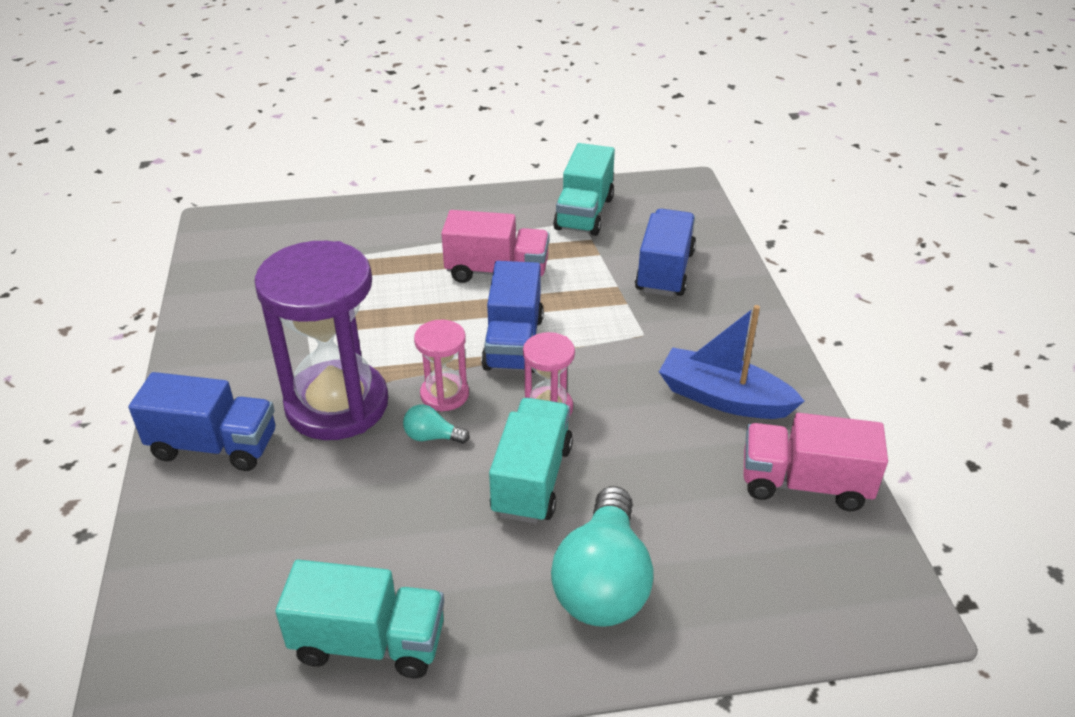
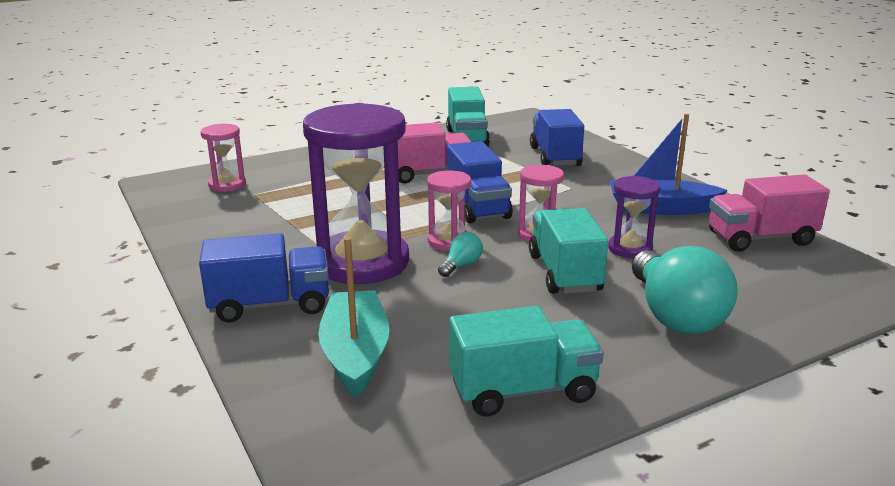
camera: 20 degrees left, 15 degrees down
(249, 540) = (355, 354): none -> turquoise boat
(279, 243) = (227, 185): none -> pink hourglass
(432, 437) = (461, 265): turquoise light bulb -> turquoise light bulb turned 135 degrees clockwise
(633, 459) = (630, 249): none -> purple hourglass

